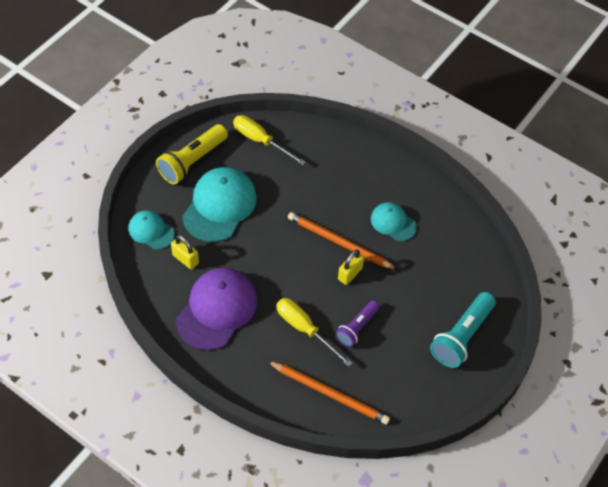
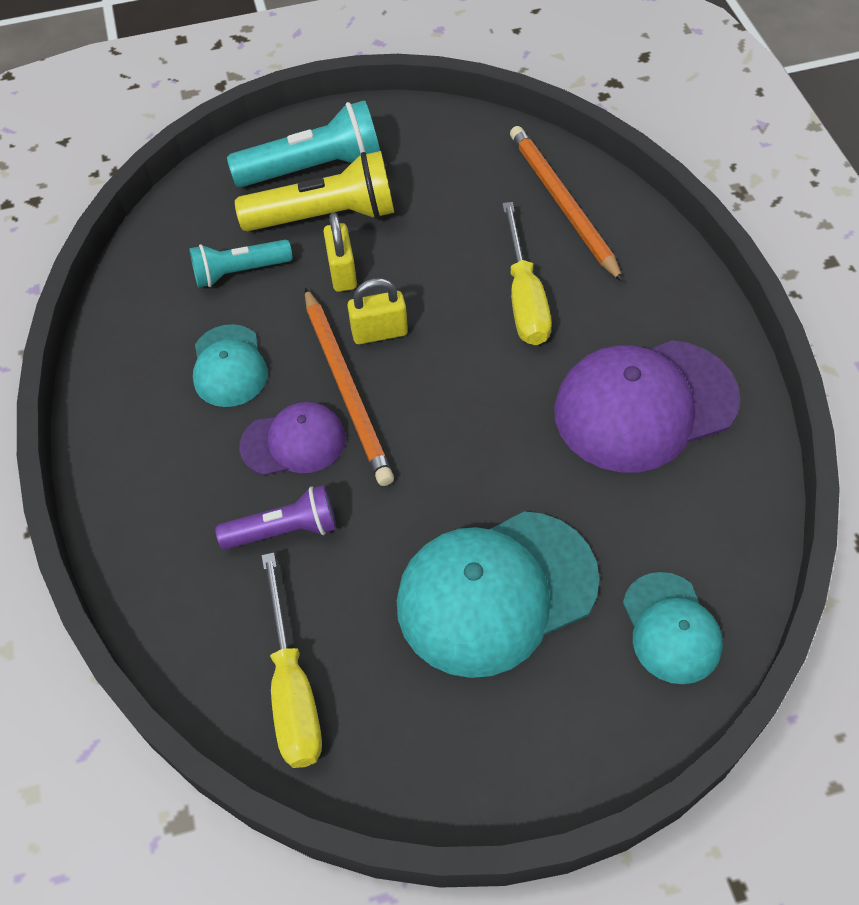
camera: 135 degrees left, 0 degrees up
(185, 259) = (639, 526): yellow padlock -> yellow padlock (342, 273)
(192, 162) = (474, 738): yellow flashlight -> yellow flashlight (326, 216)
(338, 211) = (293, 442): none -> purple cap
(357, 328) = (445, 256): purple flashlight -> purple flashlight (285, 530)
(434, 263) = (239, 272): none -> turquoise flashlight

